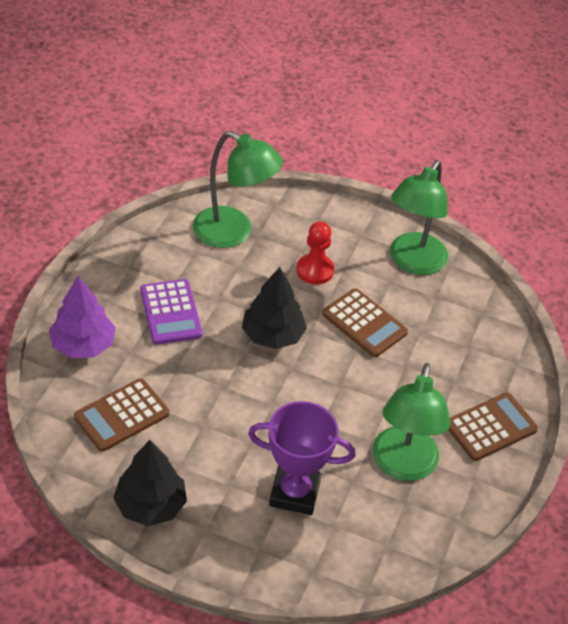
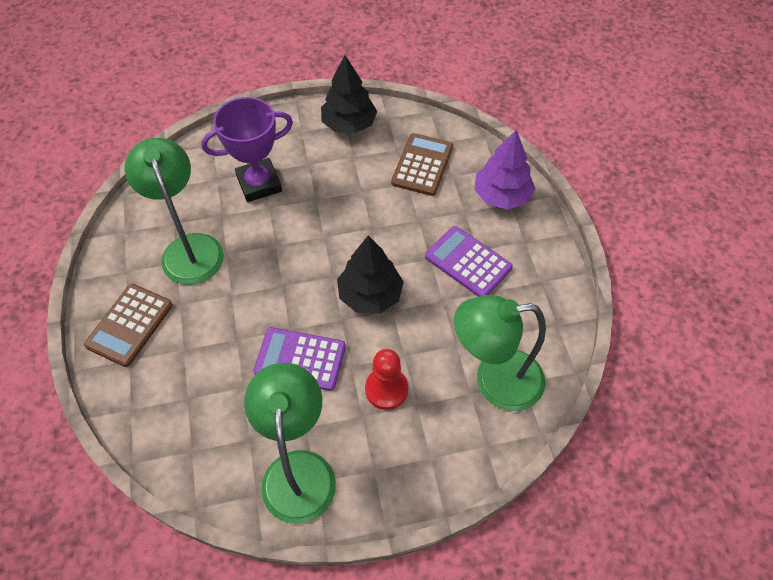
camera: 150 degrees right, 10 degrees up
(364, 323) = (300, 359): brown calculator -> purple calculator

